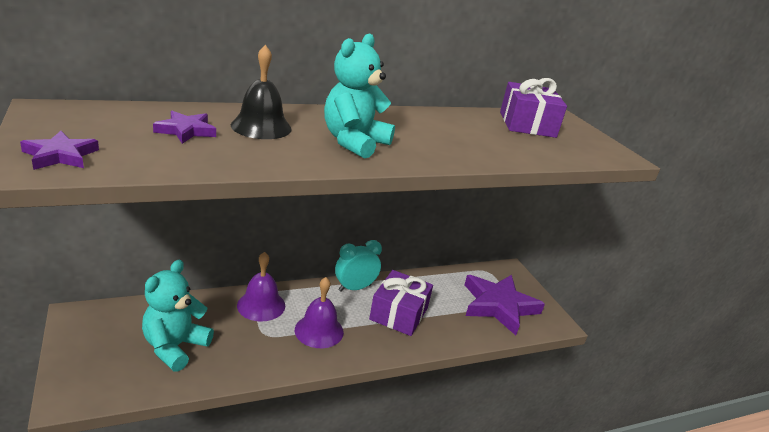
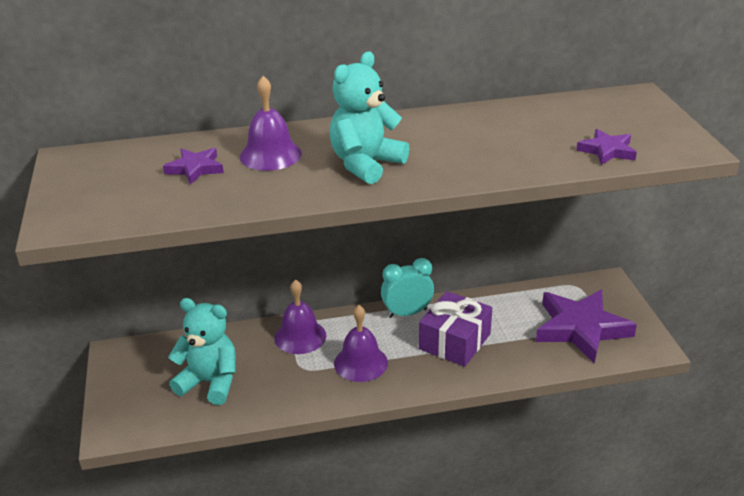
camera: 15 degrees right, 5 degrees up
(60, 155) = (82, 209): purple star -> purple star (607, 151)
(175, 347) = (210, 382): turquoise teddy bear -> turquoise teddy bear turned 75 degrees clockwise
(261, 127) = (270, 155): black bell -> purple bell
(527, 124) = (586, 114): purple gift -> none

